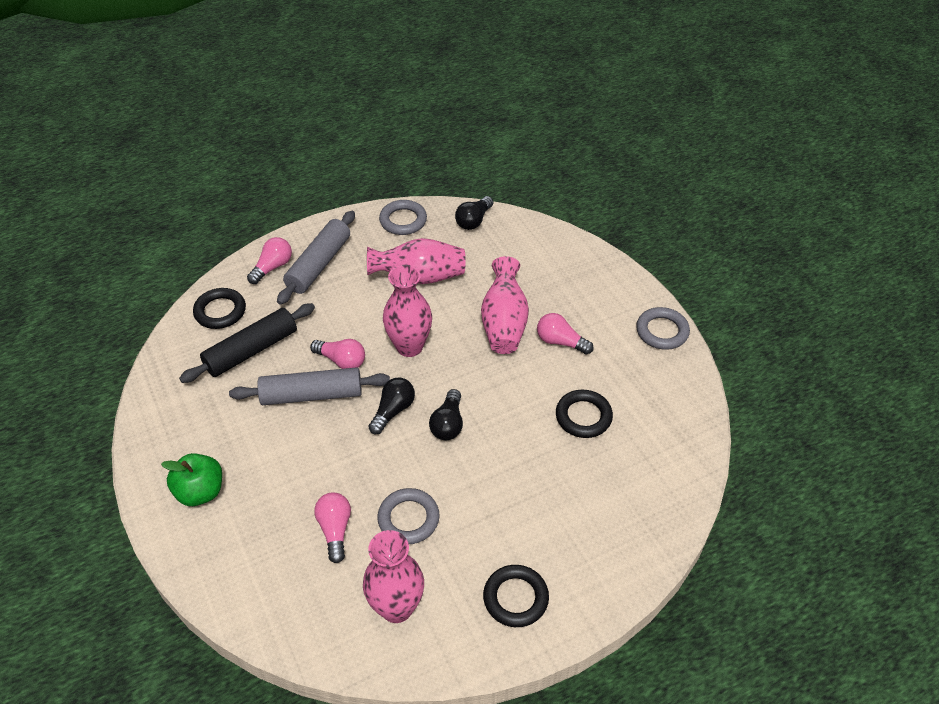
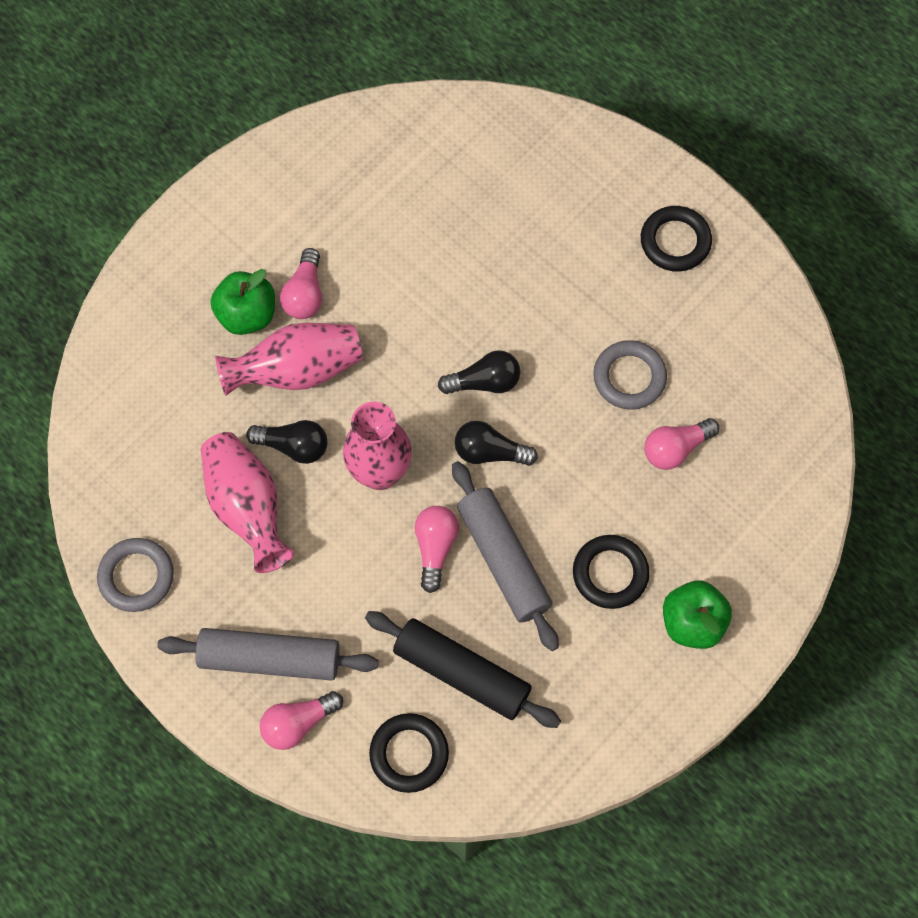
camera: 110 degrees left, 20 degrees up
(272, 267) = (298, 723): pink light bulb -> pink light bulb turned 45 degrees counterclockwise
(396, 607) = (735, 350): pink vase -> none
(473, 221) = (105, 476): black light bulb -> black light bulb (293, 446)
(556, 308) = (247, 314): none -> green apple
(583, 416) = (415, 238): black ring -> black ring (610, 573)
(662, 331) = (244, 183): grey ring -> none

